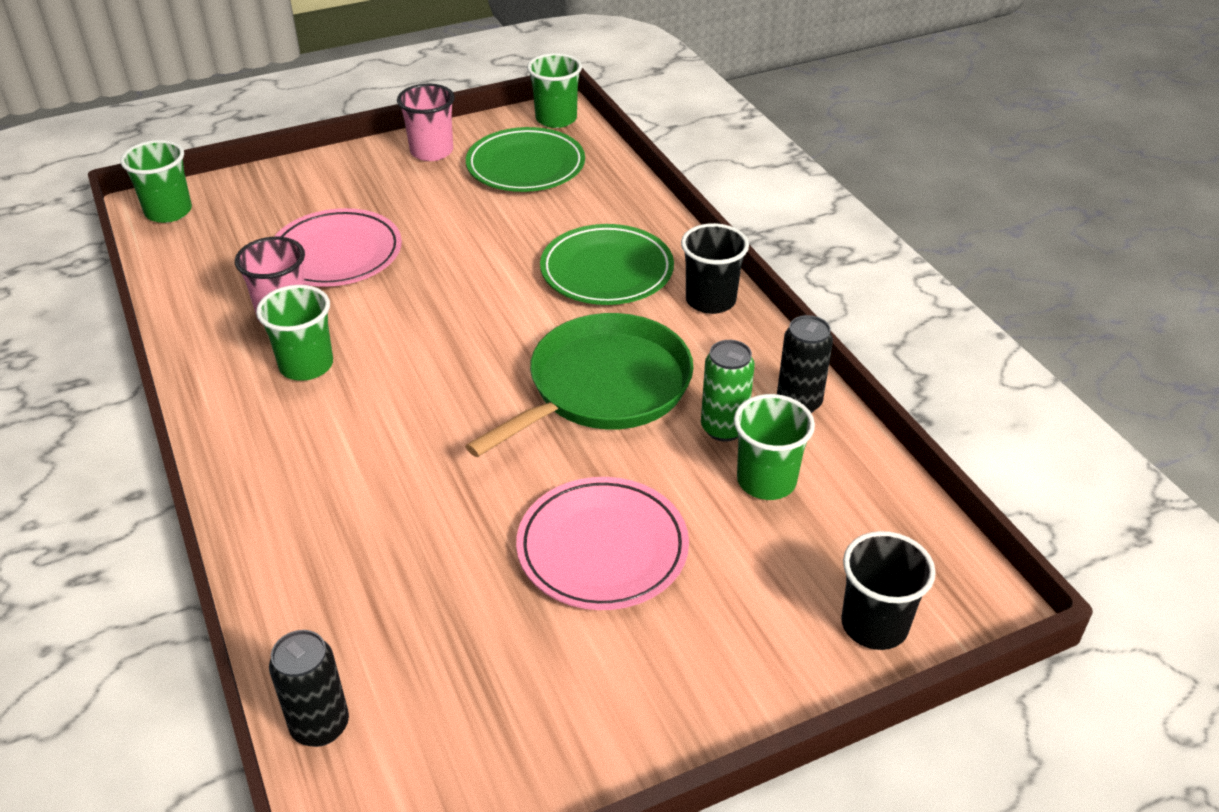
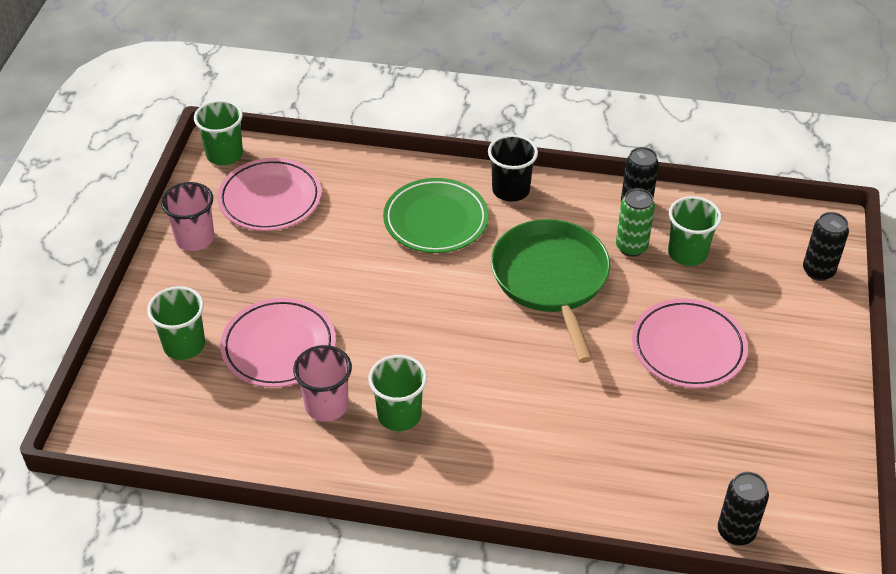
camera: 55 degrees left, 5 degrees up
(168, 212) = (113, 426): green cup -> green cup (184, 345)
(525, 166) = (270, 199): green plate -> pink plate
(874, 625) = (818, 271): black cup -> black can

